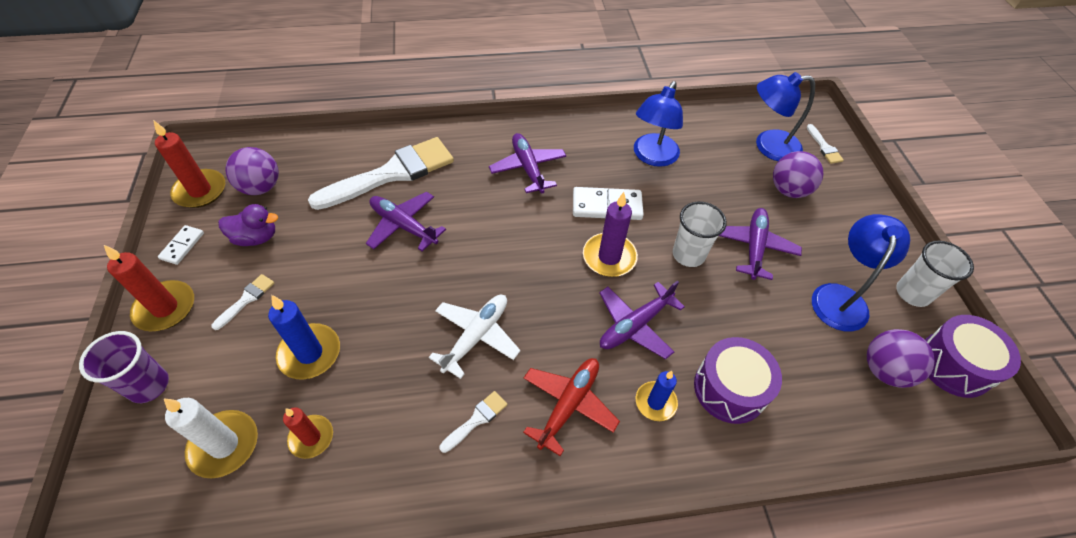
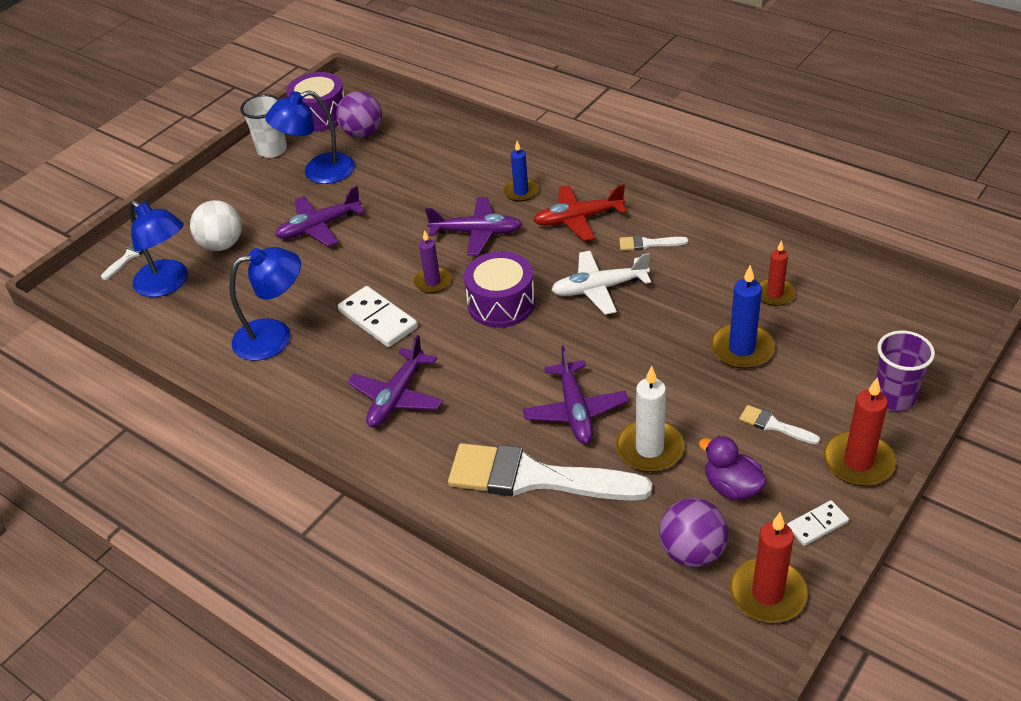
camera: 130 degrees left, 10 degrees down
(224, 445) = (844, 323): white candle -> white candle (649, 449)
(246, 299) = (774, 425): white brush -> white brush turned 45 degrees clockwise
(609, 257) = (432, 282): purple candle -> purple candle, size x0.66
(688, 255) = (372, 249): white cup -> none
(729, 389) = (466, 174): purple drum -> purple drum (501, 304)
(788, 190) = (222, 245): purple ball -> white ball

